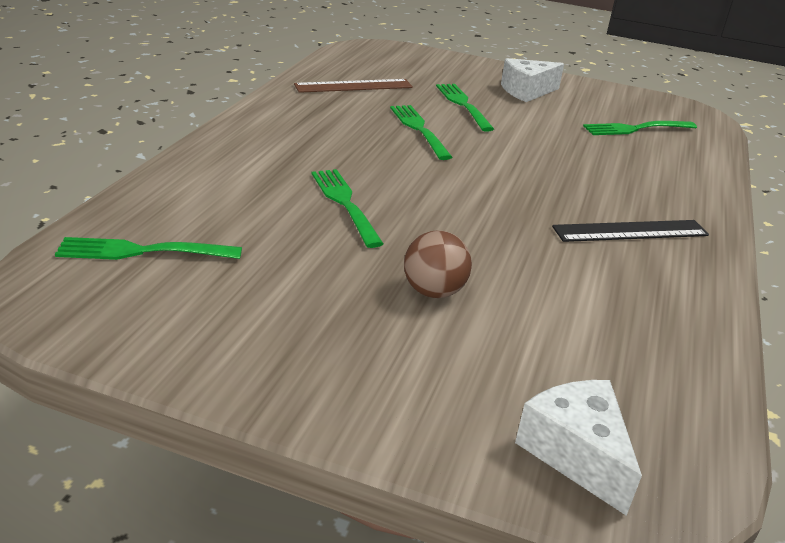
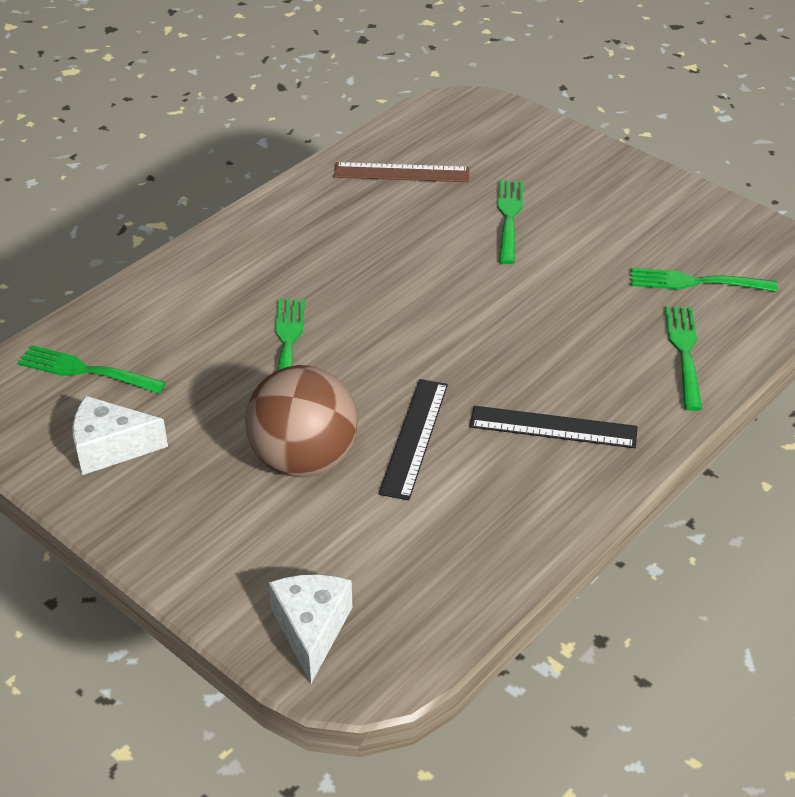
camera: 25 degrees right, 10 degrees up
(419, 130) = (430, 252): green fork -> green fork (684, 353)
(433, 291) = (304, 459): brown ball -> brown ball, size x1.81
(522, 257) = (414, 438): none -> black ruler
(526, 91) = (607, 202): white cheese -> white cheese (110, 448)

